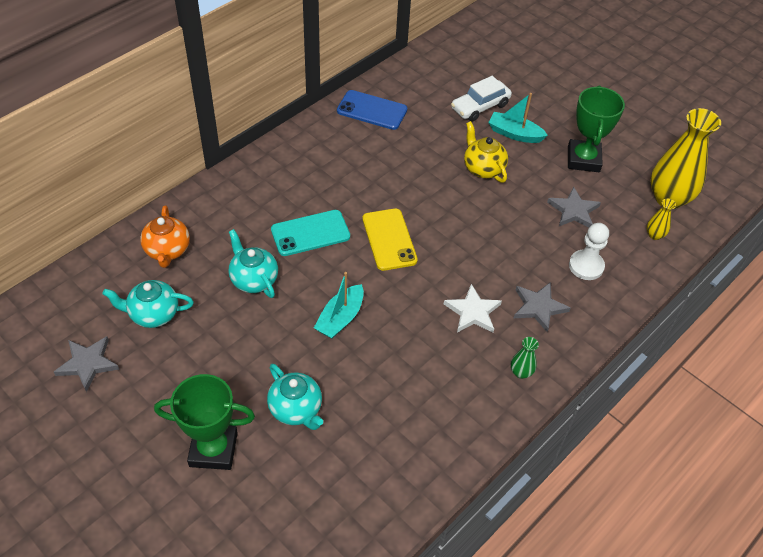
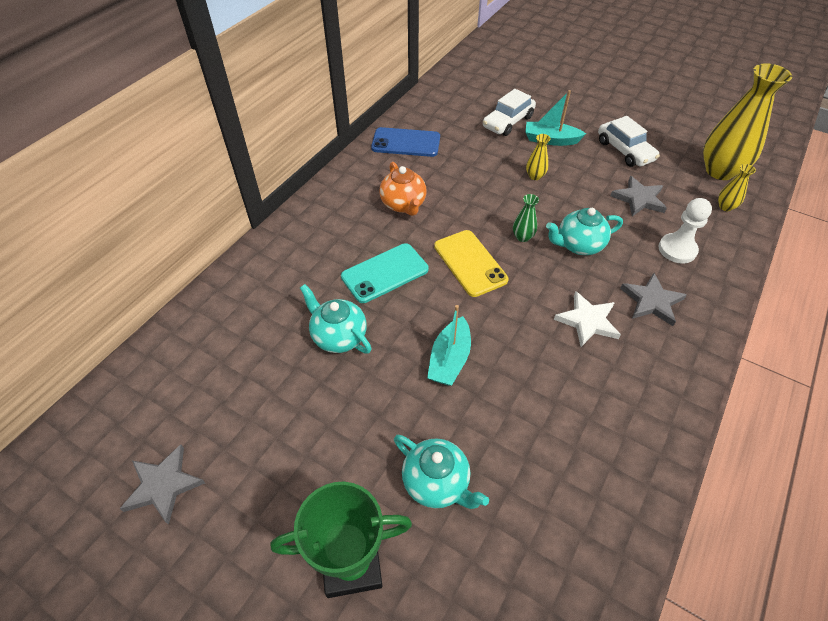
camera: 10 degrees left, 0 degrees up
(153, 314) = (232, 402): turquoise teapot -> turquoise teapot (578, 245)
(167, 250) = (231, 324): orange teapot -> orange teapot (403, 204)
(483, 168) = (535, 176): yellow teapot -> yellow vase
(521, 372) = (667, 377): green vase -> green vase (522, 237)
(583, 159) = (624, 151): green trophy -> white car

